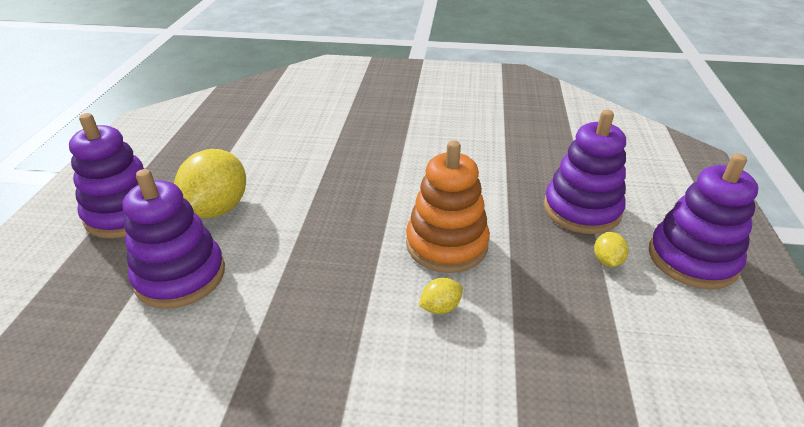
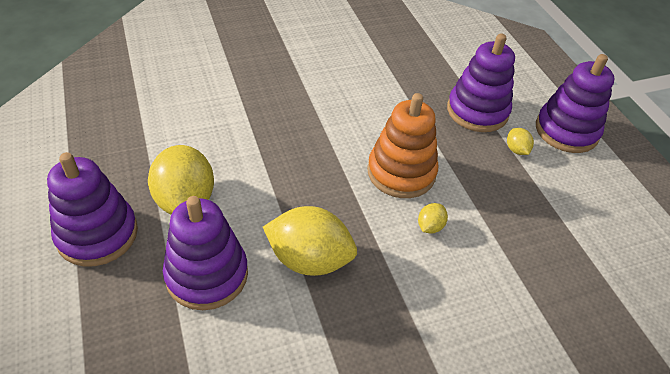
camera: 30 degrees left, 10 degrees up
(284, 296) = (309, 259): none -> yellow lemon

